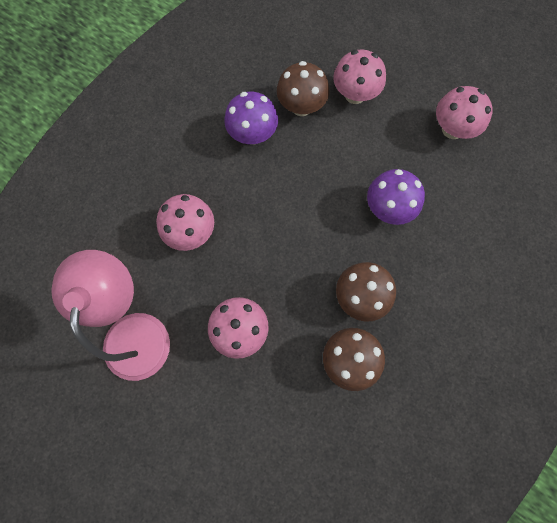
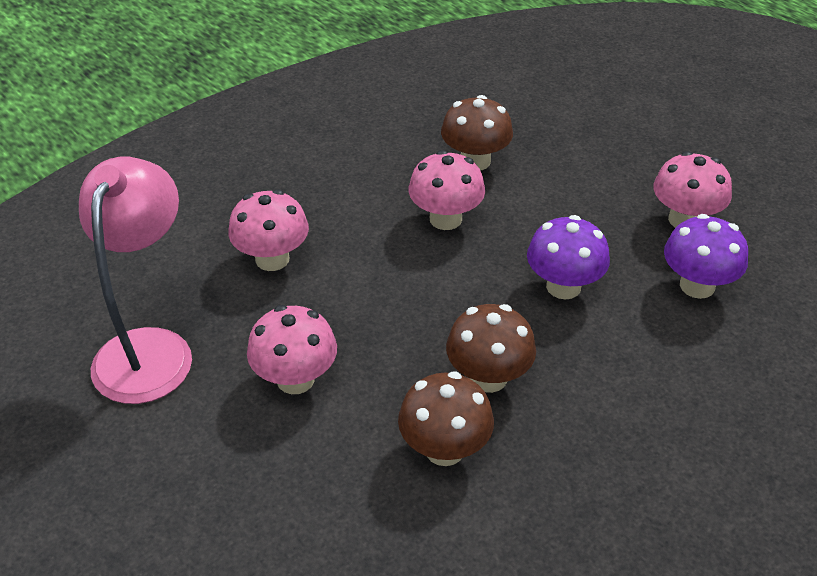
camera: 15 degrees right, 30 degrees down
(252, 134) = (398, 177): purple mushroom -> purple mushroom (697, 286)
(355, 94) = (554, 162): pink mushroom -> pink mushroom (445, 219)

